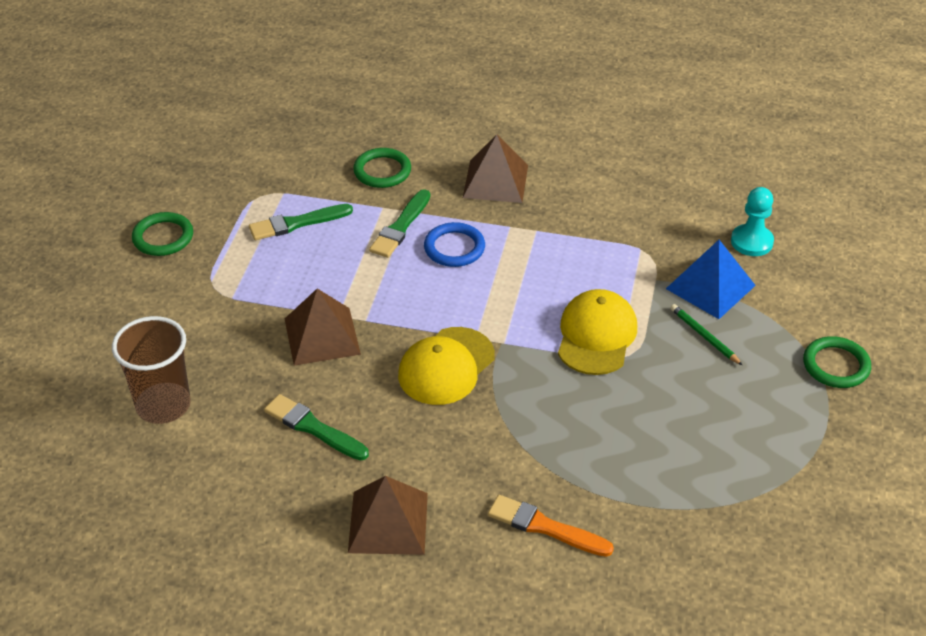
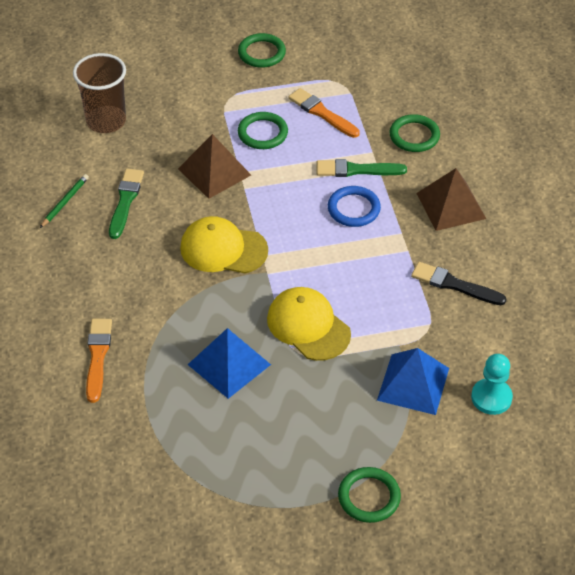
camera: 65 degrees right, 5 degrees up
(291, 278) = (262, 133): none -> green ring
(297, 223) = (322, 113): green brush -> orange brush
(388, 522) = (62, 271): brown pyramid -> none
(596, 336) = (308, 326): yellow cap -> yellow cap turned 120 degrees counterclockwise
(600, 215) = (455, 285): none -> black brush
(616, 415) = (229, 364): none -> blue pyramid
(704, 336) = (350, 396): green pencil -> green pencil (65, 202)

